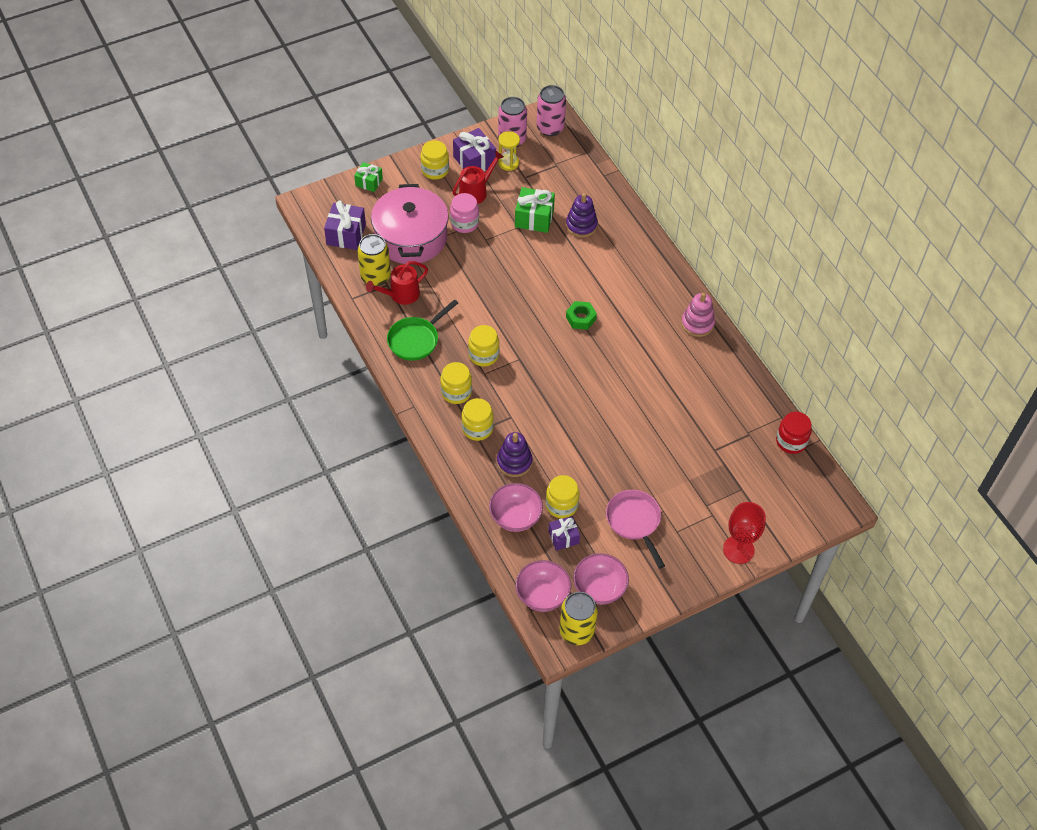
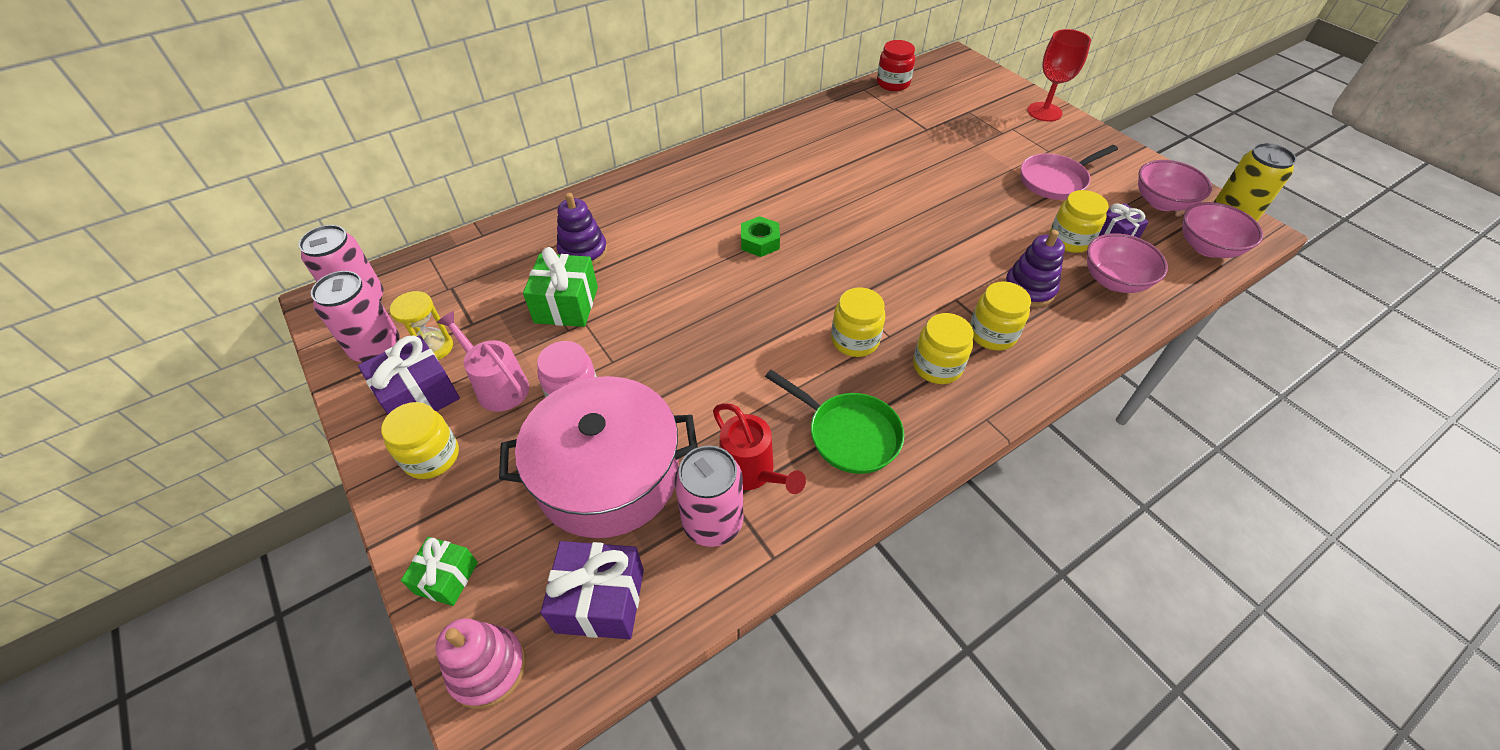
camera: 95 degrees left, 5 degrees down
(375, 277) = (712, 522): yellow can -> pink can
(476, 192) = (498, 386): red watering can -> pink watering can
(697, 323) = (748, 145): pink stacking toy -> pink stacking toy (488, 668)

